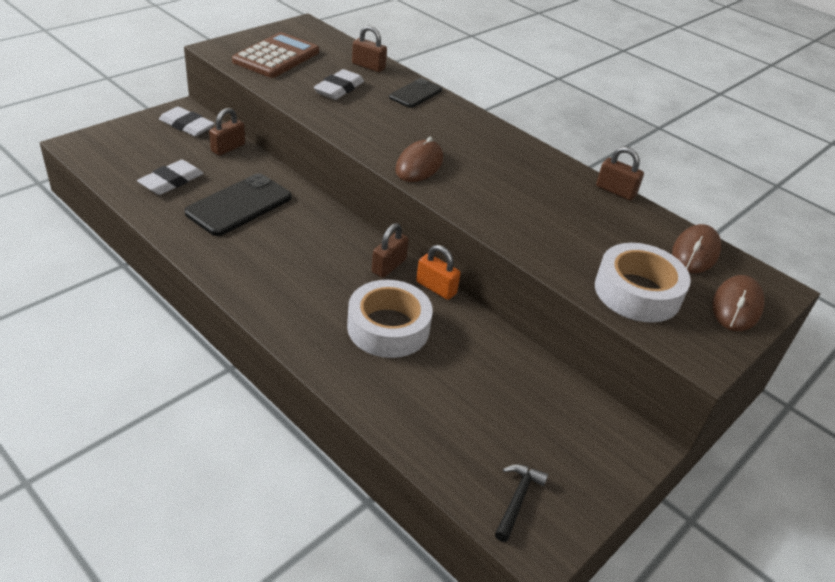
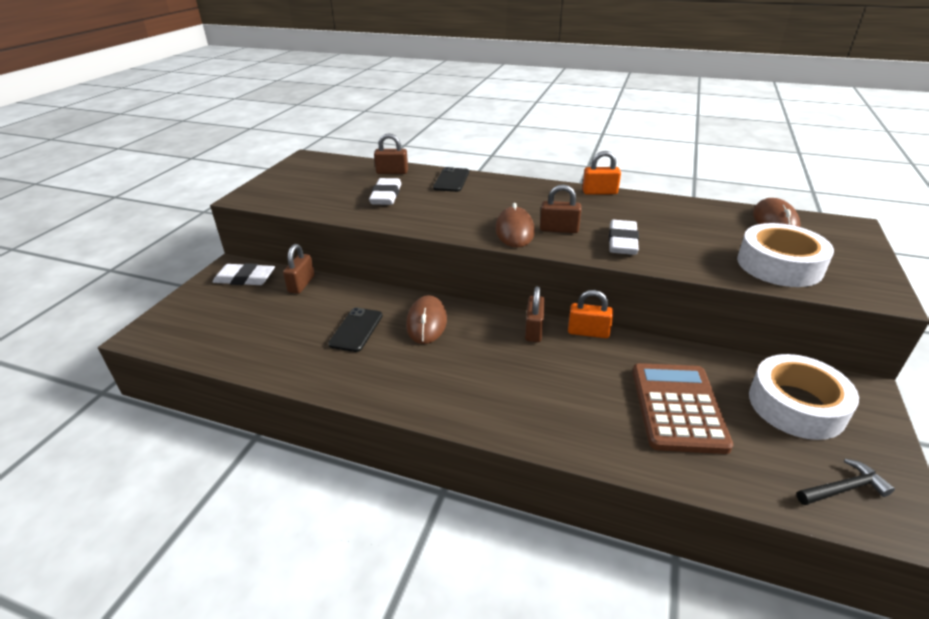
camera: 20 degrees left, 5 degrees down
(171, 181) = (272, 333): white eraser -> white eraser (622, 241)
(239, 205) = (356, 330): black phone -> black phone, size x0.61
(276, 57) = (306, 188): brown calculator -> brown calculator (678, 407)
(388, 327) = (586, 383): white tape -> white tape (796, 405)
(517, 500) = (843, 489): black hammer -> black hammer turned 75 degrees clockwise
(548, 157) = (599, 192): none -> orange padlock
(615, 191) = (672, 199): brown padlock -> brown padlock (559, 229)
(736, 306) = (848, 248): brown mouse -> brown mouse (426, 322)

